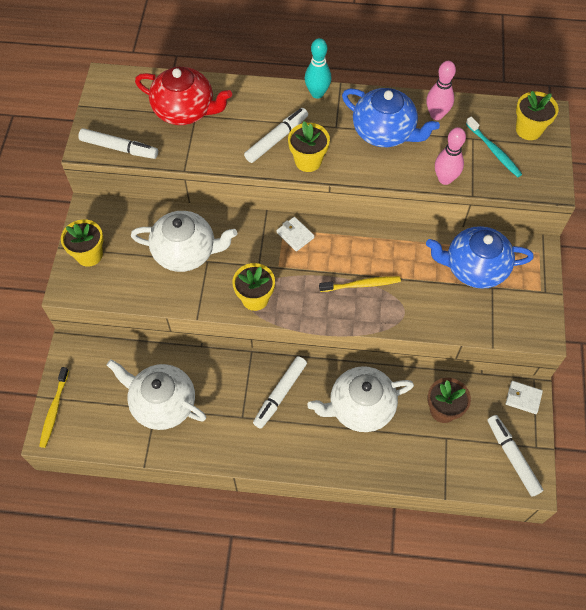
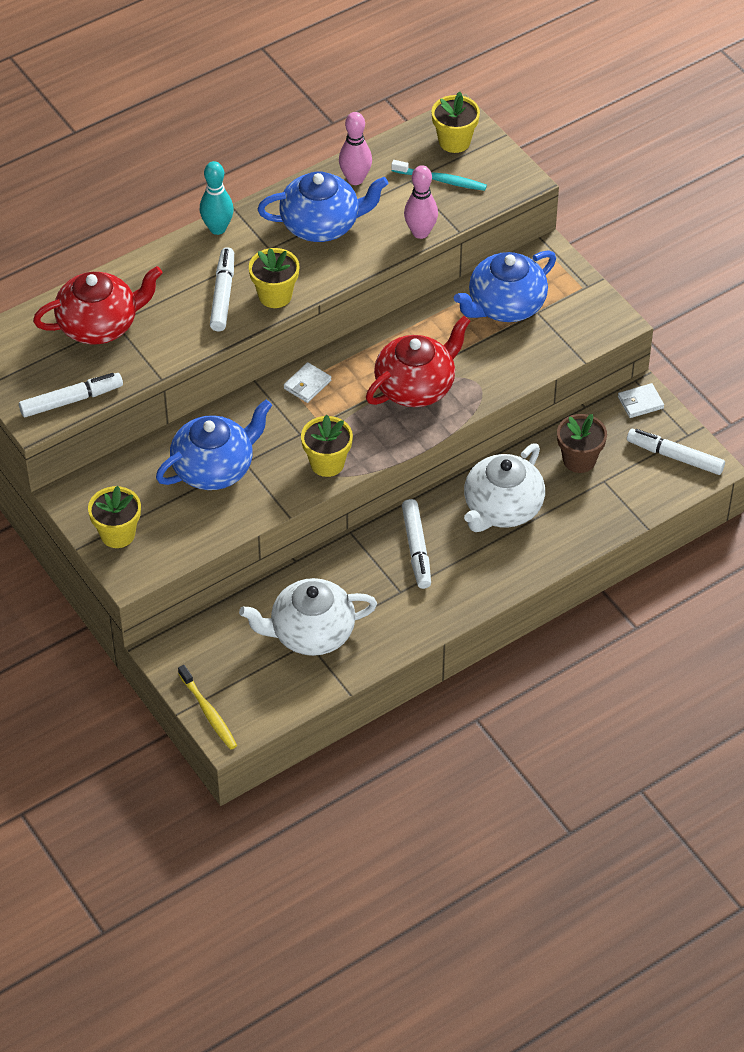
camera: 40 degrees left, 10 degrees down
(186, 252) = (214, 468): white teapot -> blue teapot
(295, 235) = (307, 384): white wallet -> white wallet turned 60 degrees counterclockwise
(361, 285) = (416, 387): yellow toothbrush -> red teapot

